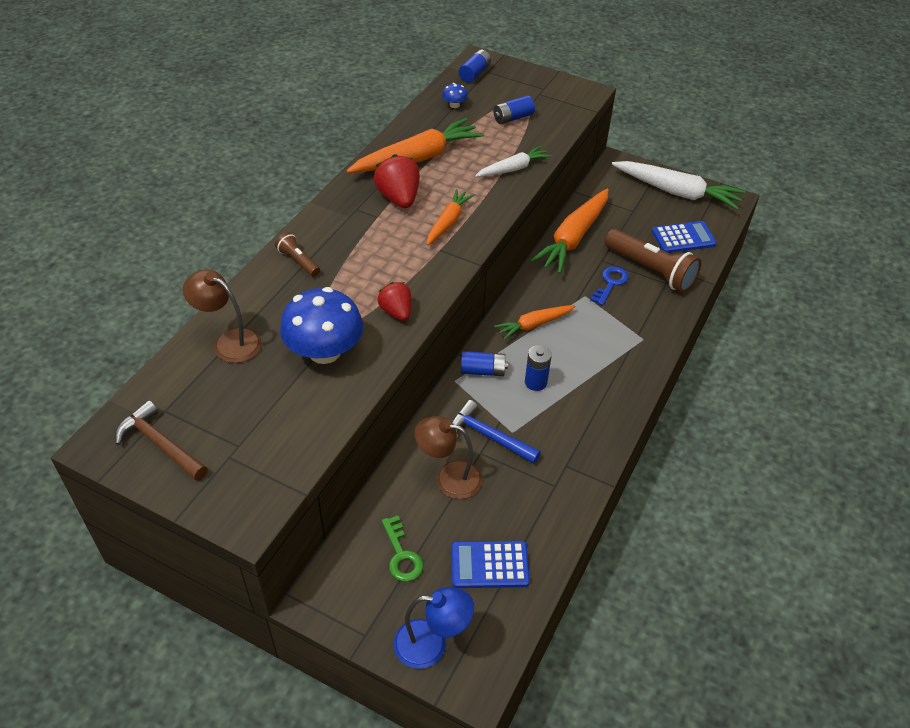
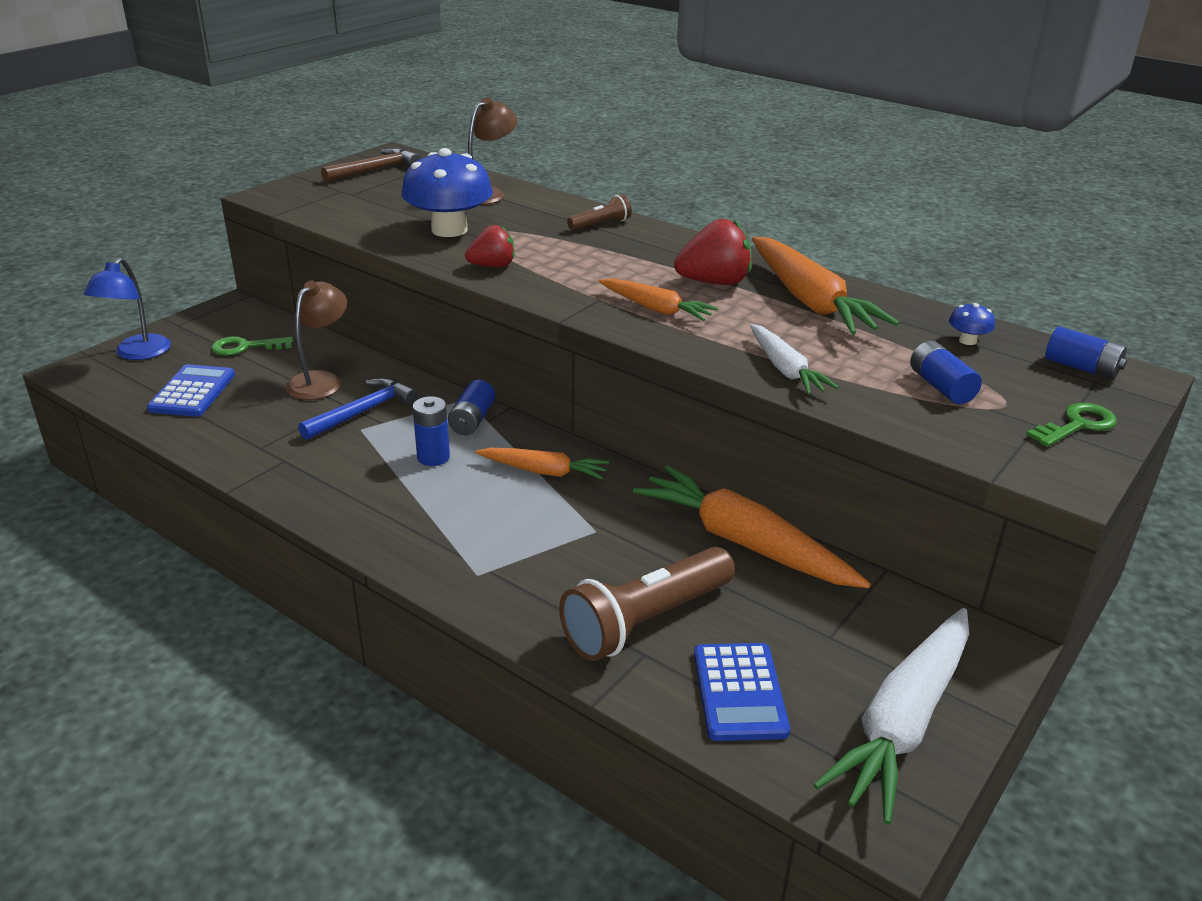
camera: 100 degrees right, 15 degrees down
(534, 325) = (544, 471): orange carrot -> orange carrot turned 120 degrees clockwise
(535, 82) = (1077, 425): none -> green key
(610, 283) = (619, 564): blue key -> none

